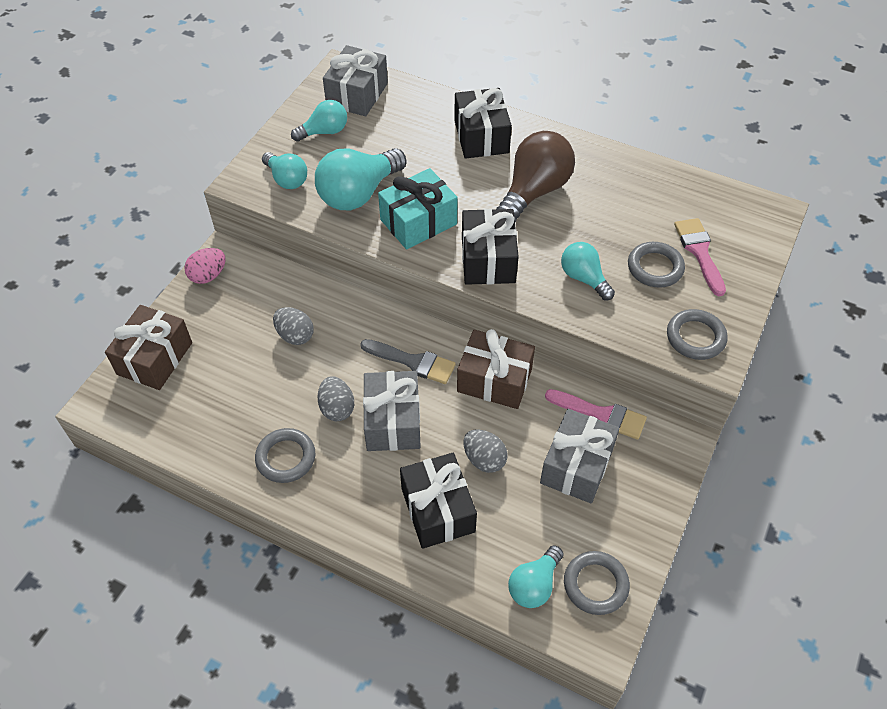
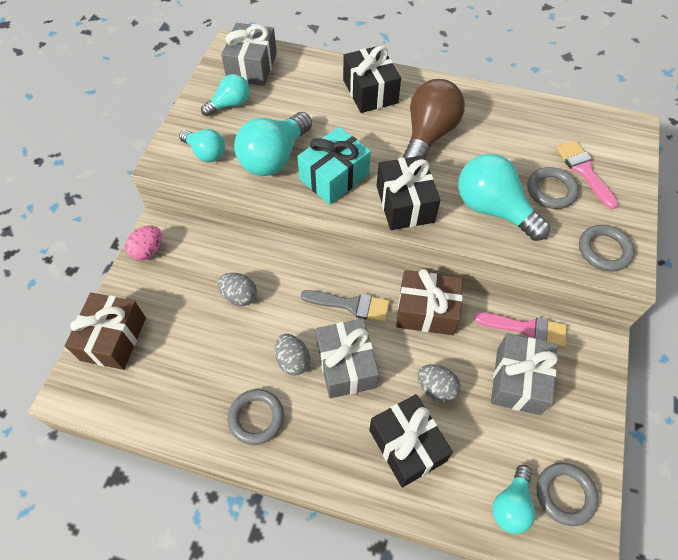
camera: 10 degrees left, 5 degrees up
(584, 278) = (493, 209): turquoise light bulb -> turquoise light bulb, size x1.70

